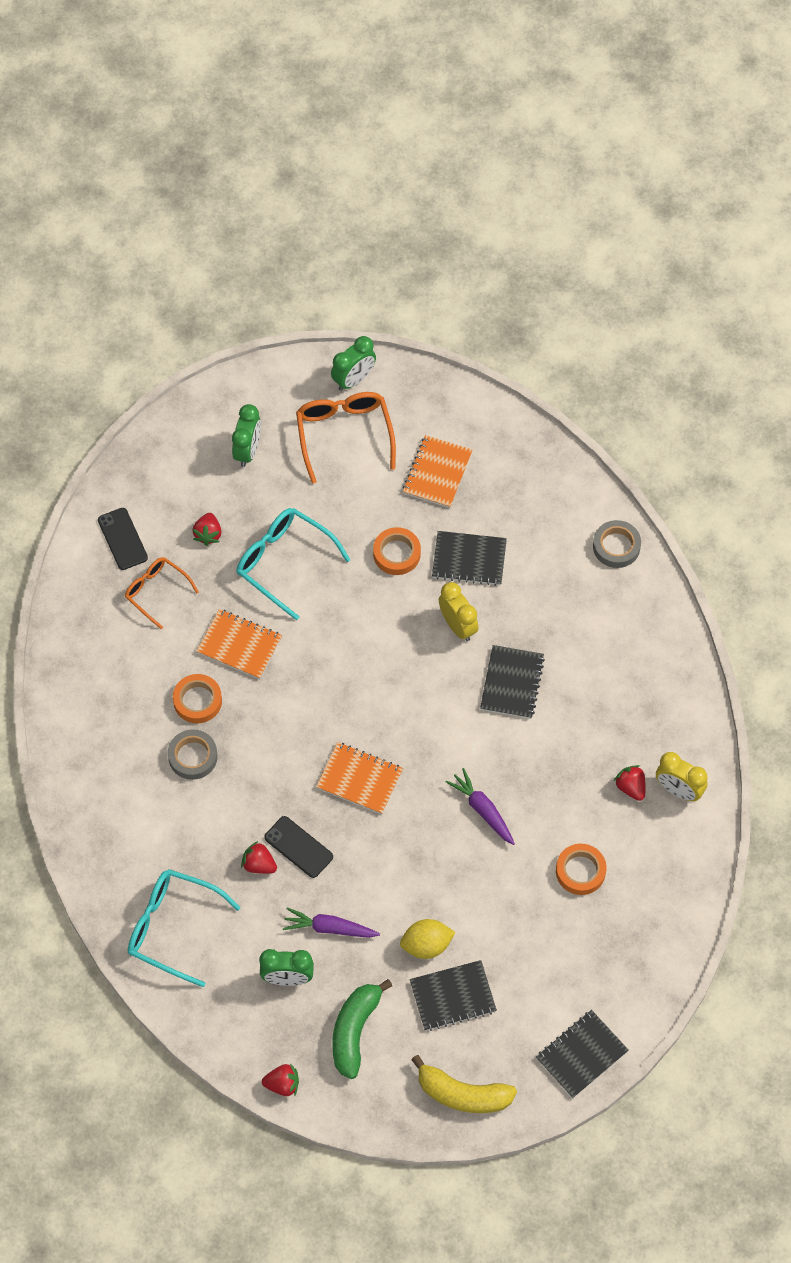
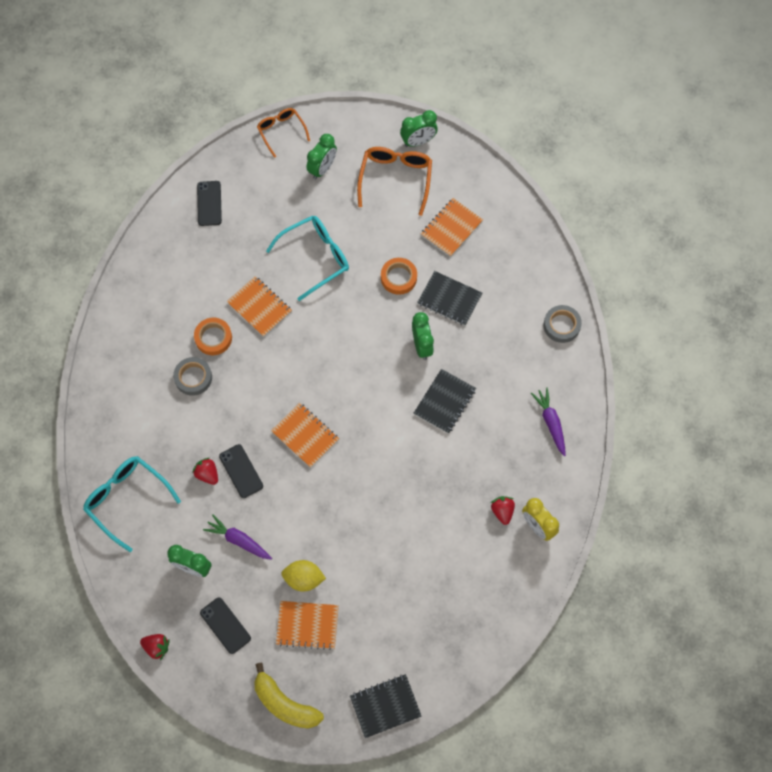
camera: 20 degrees right, 5 degrees up
(156, 592) = (217, 249): orange glasses -> orange glasses (281, 131)
(208, 534) = (270, 219): red strawberry -> none
(284, 563) = (315, 258): turquoise glasses -> turquoise glasses turned 90 degrees clockwise
(354, 1031) = (225, 625): green banana -> black phone
(453, 997) = (307, 625): black notebook -> orange notebook
(458, 626) = (422, 346): yellow clock -> green clock
(482, 810) = (385, 490): purple carrot -> purple carrot (550, 422)
(580, 871) = (440, 563): orange tape -> none

